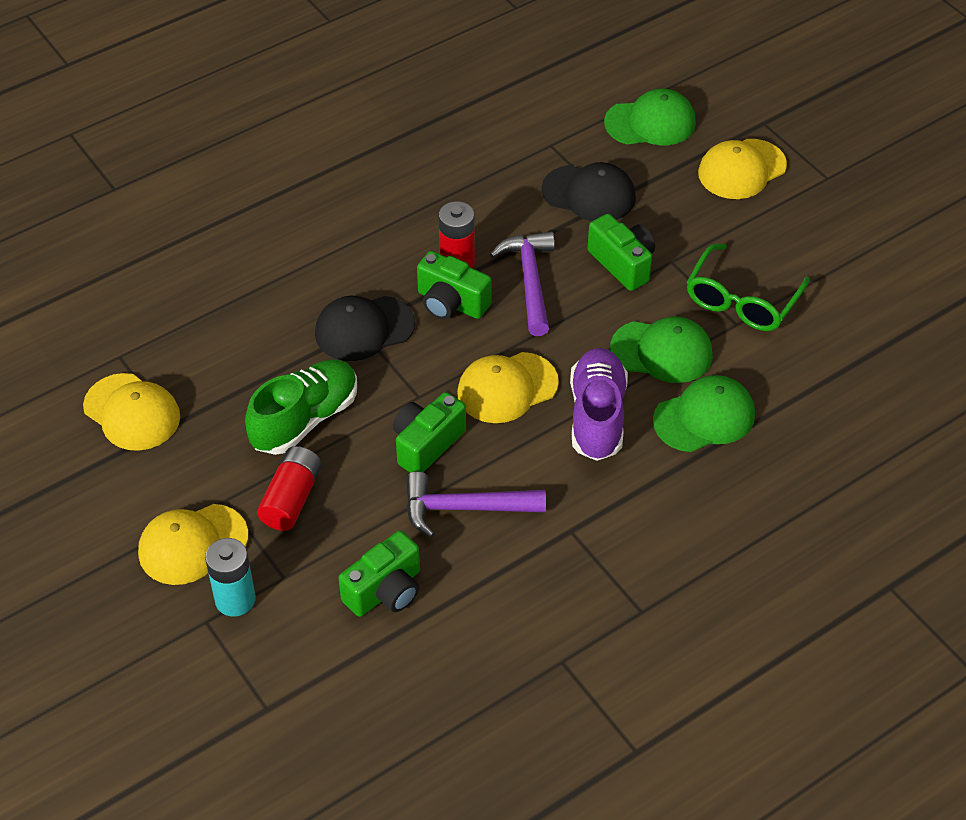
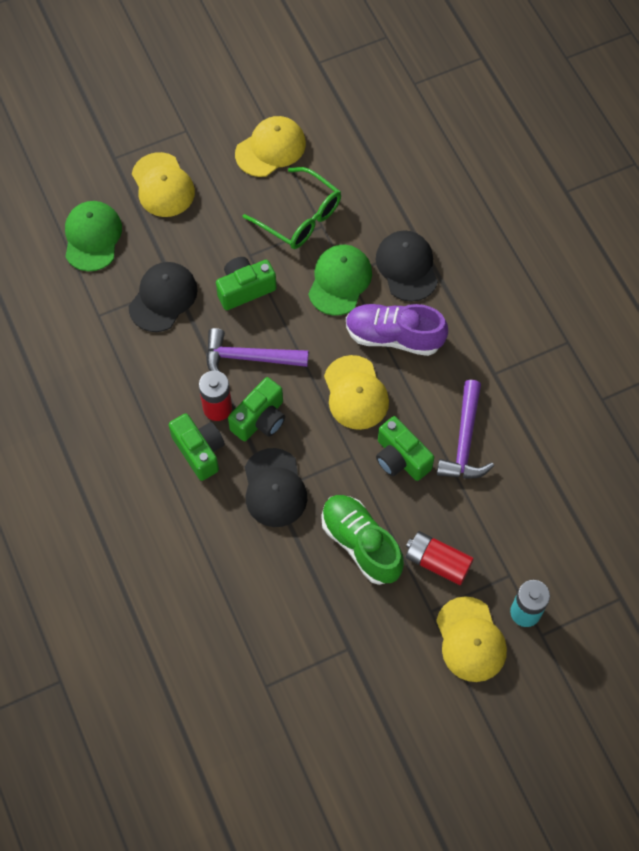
camera: 80 degrees left, 15 degrees up
(132, 412) = (330, 679): yellow cap -> yellow cap (270, 148)
(385, 591) = (531, 505): green camera -> green camera (199, 451)
(704, 417) = (407, 267): green cap -> black cap

